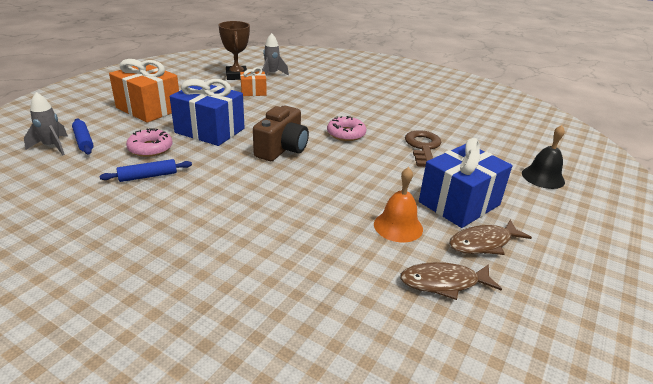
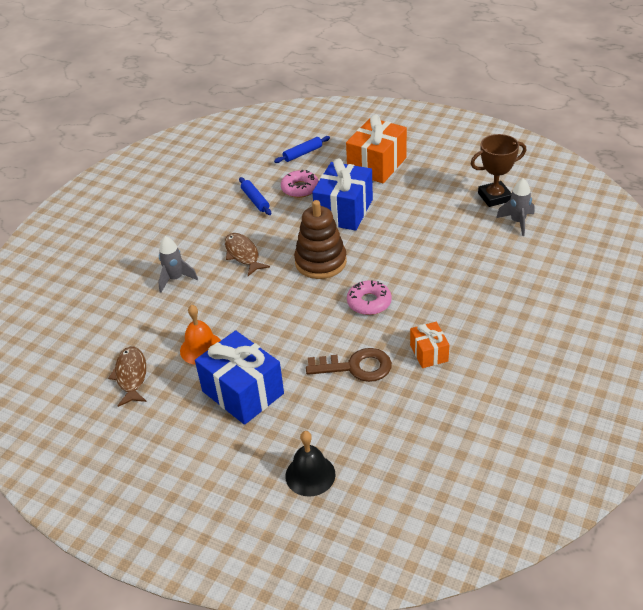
camera: 90 degrees right, 10 degrees up
(52, 146) = (289, 143): grey rocket -> grey rocket (175, 279)
(253, 92) = (452, 218): orange gift -> orange gift (429, 353)
(282, 149) = (320, 262): brown camera -> brown stacking toy
(483, 243) = (181, 405): brown fish -> brown fish (243, 254)

